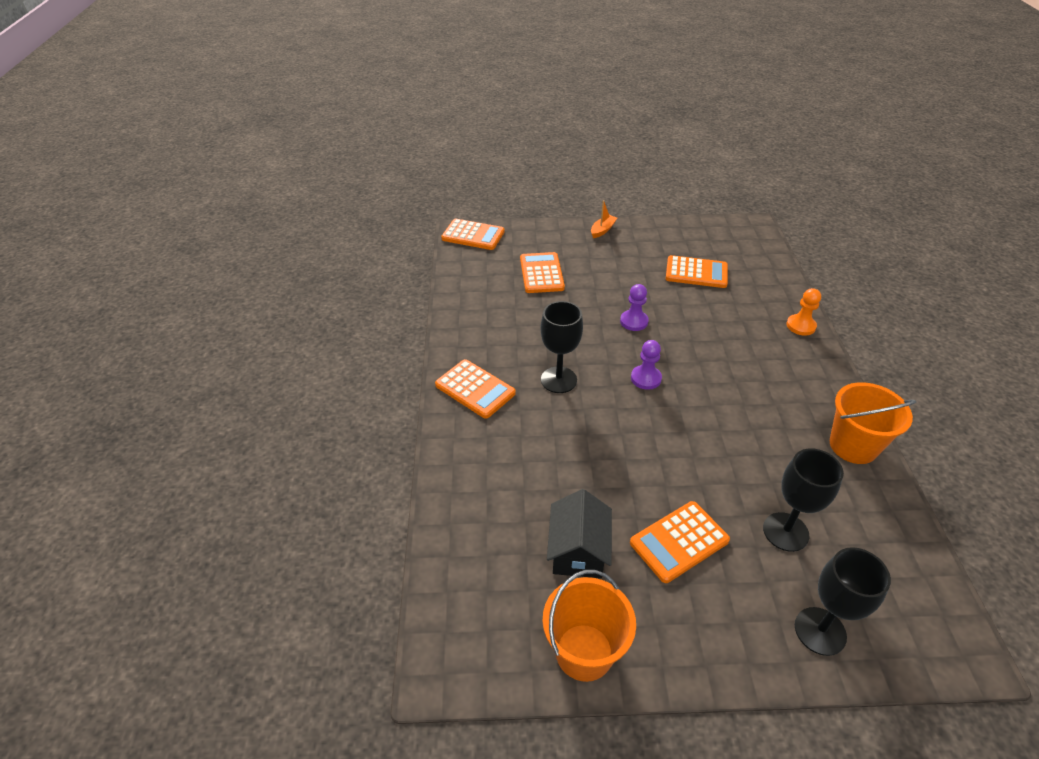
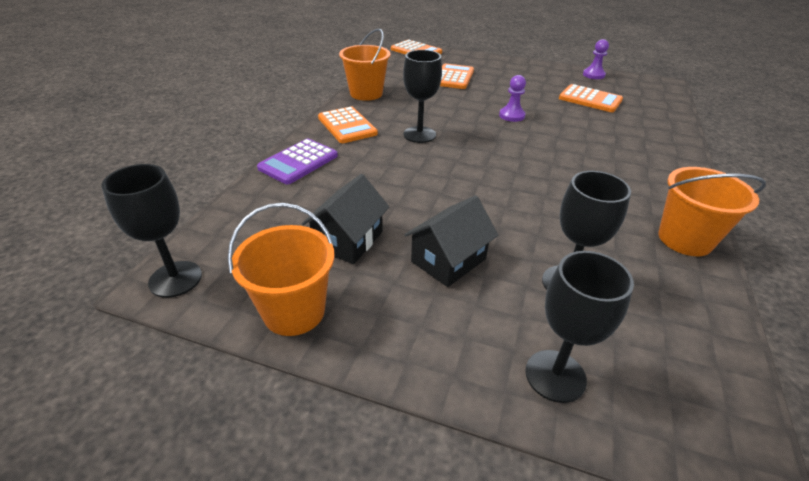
camera: 20 degrees right, 5 degrees down
(449, 660) = (175, 279): none -> black goblet
(460, 462) = (298, 162): none -> purple calculator
(462, 329) = (366, 93): none -> orange bucket
(602, 230) = (522, 64): orange boat -> none
(646, 378) = (497, 149): purple pawn -> purple pawn (593, 75)
(679, 542) = (448, 260): orange calculator -> black house
(801, 326) = (674, 148): orange pawn -> none

